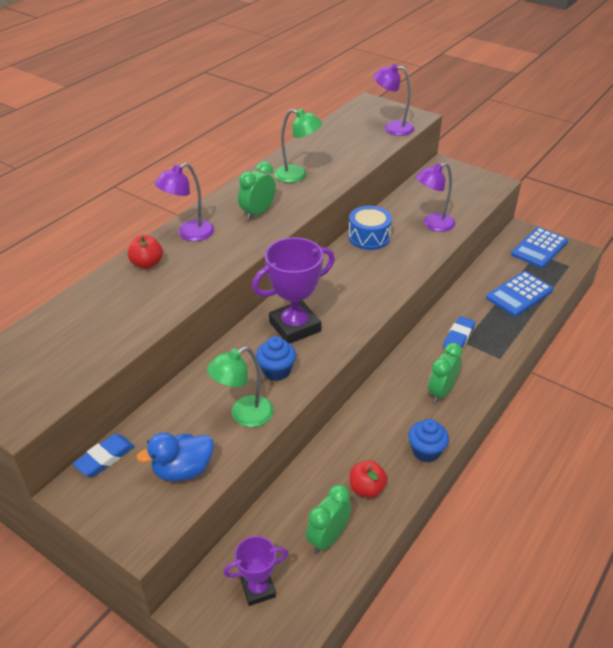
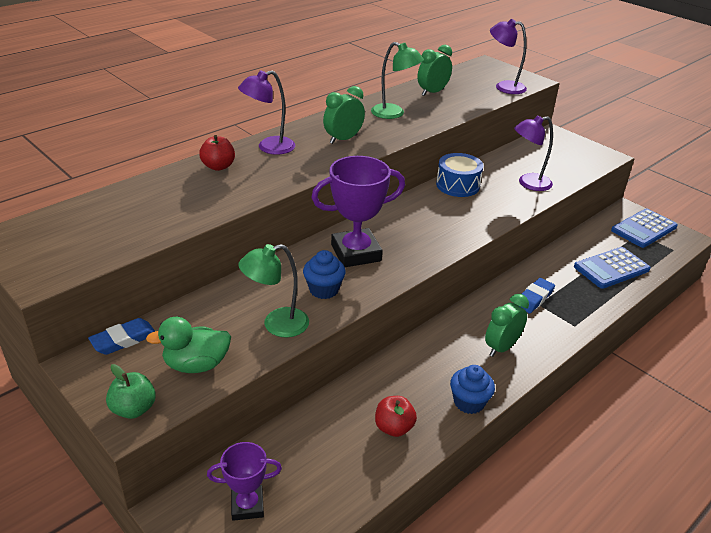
camera: 10 degrees right, 5 degrees down
(139, 526) = (134, 409): none -> green apple
(183, 470) = (196, 365): blue duck -> green duck
(328, 538) = (337, 469): green clock -> green clock (432, 92)

